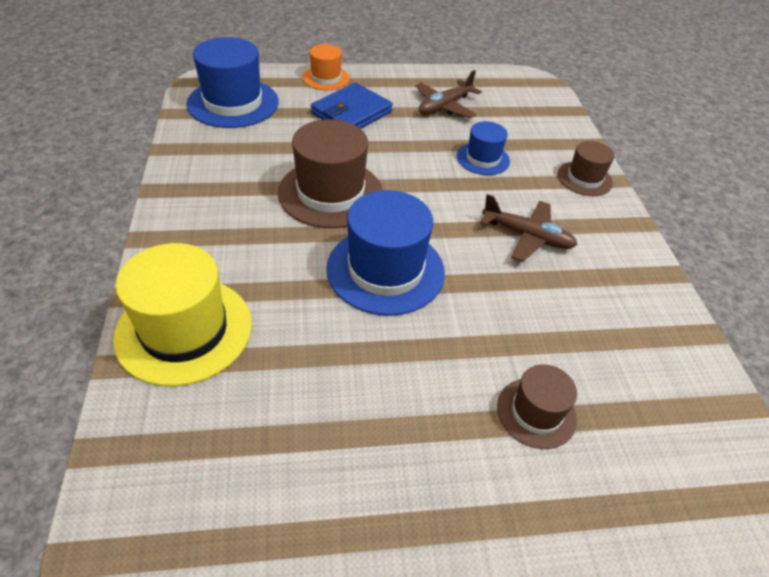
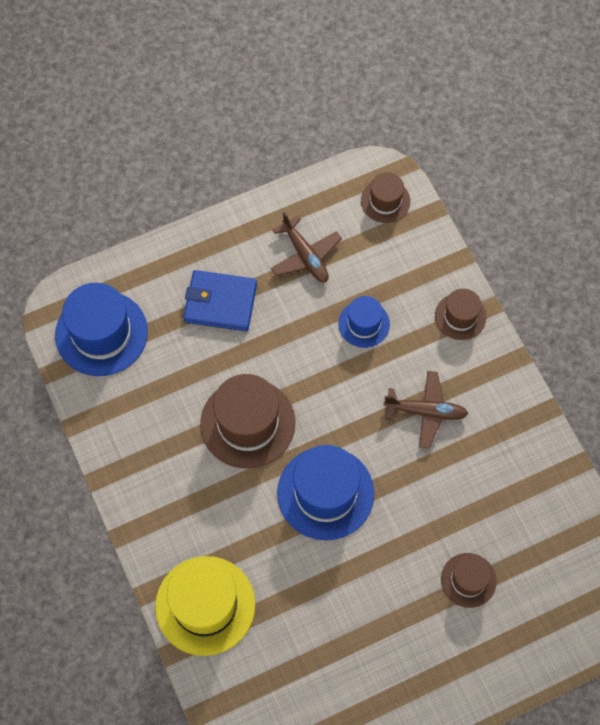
camera: 15 degrees left, 20 degrees up
(326, 78) = (171, 255): orange hat -> none
(351, 113) = (220, 303): blue wallet -> blue wallet turned 75 degrees clockwise
(444, 106) = (305, 256): brown plane -> brown plane turned 60 degrees counterclockwise
(531, 95) = (385, 201): none -> brown hat

